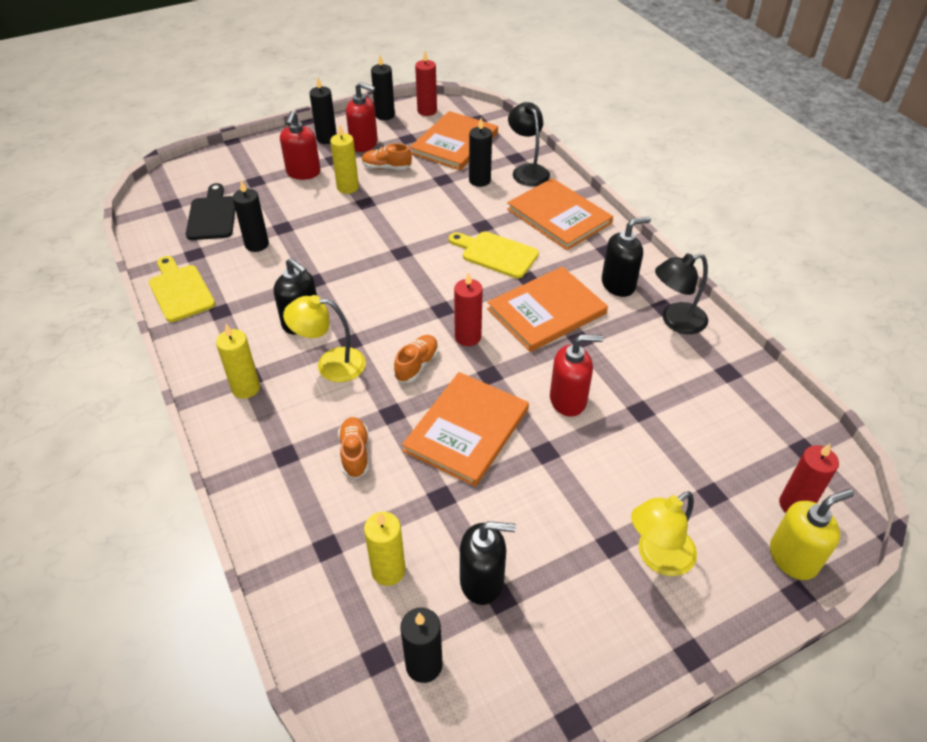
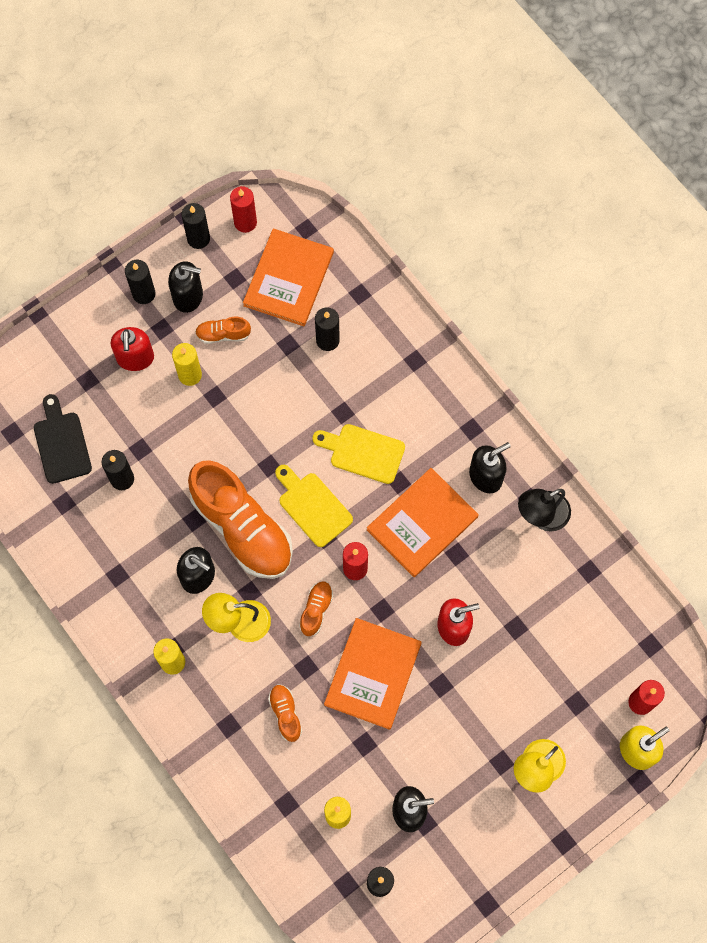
camera: 10 degrees left, 25 degrees up
(180, 291) = (69, 555): yellow cutting board -> yellow cutting board (312, 506)
(360, 292) = (242, 528): none -> orange shoe
(364, 144) = (188, 296): red soap dispenser -> black soap dispenser
(527, 171) = (376, 315): black lamp -> none
(559, 216) = (418, 385): orange book -> none

